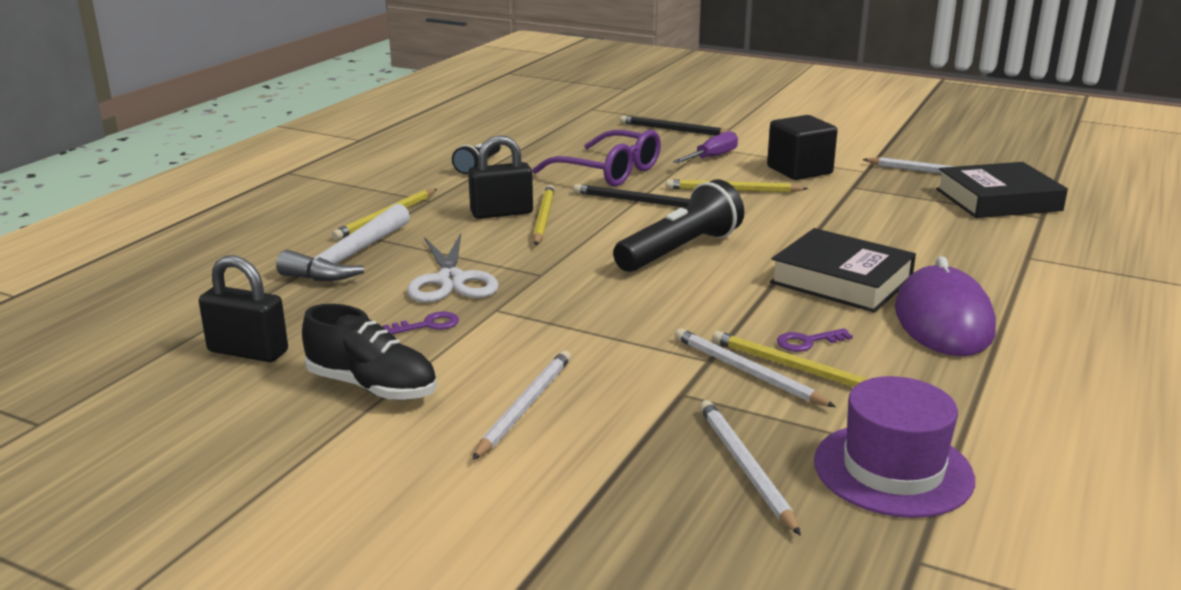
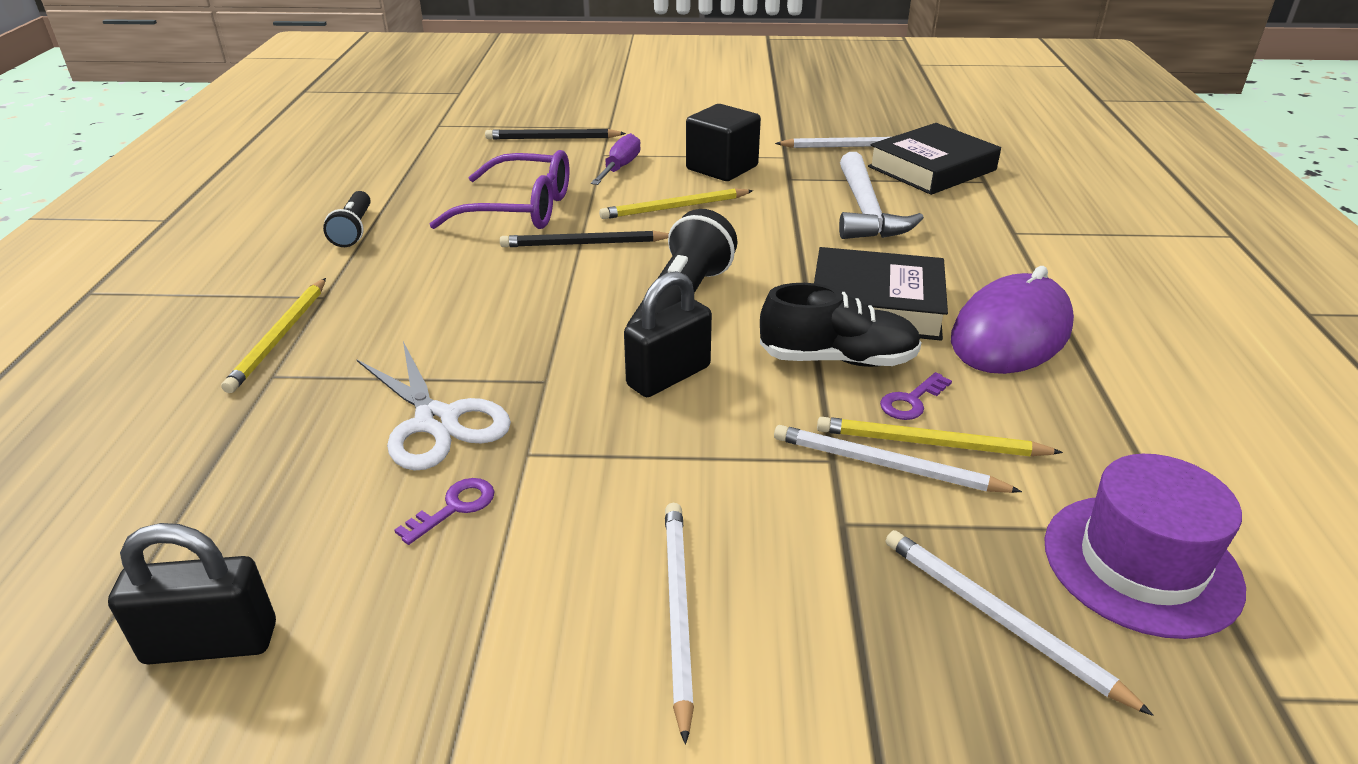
camera: 25 degrees left, 10 degrees up
(349, 258) = (269, 420): white hammer -> white hammer (866, 211)
(372, 387) = (447, 648): black shoe -> black shoe (838, 359)
(501, 213) = (432, 296): black padlock -> black padlock (668, 376)
(543, 218) = (489, 293): yellow pencil -> none
(943, 320) = (1011, 333): purple mouse -> purple mouse turned 60 degrees clockwise

